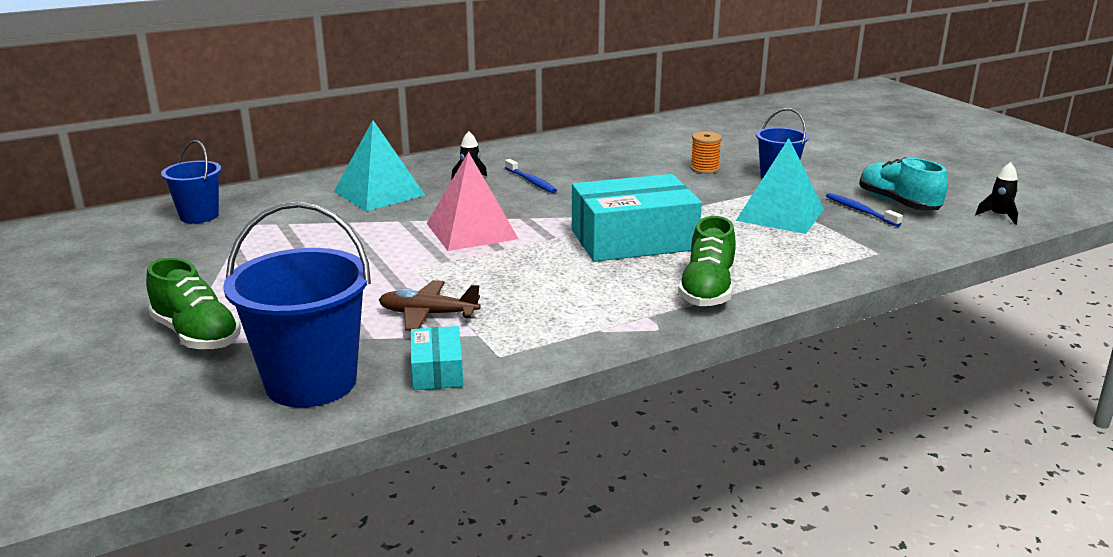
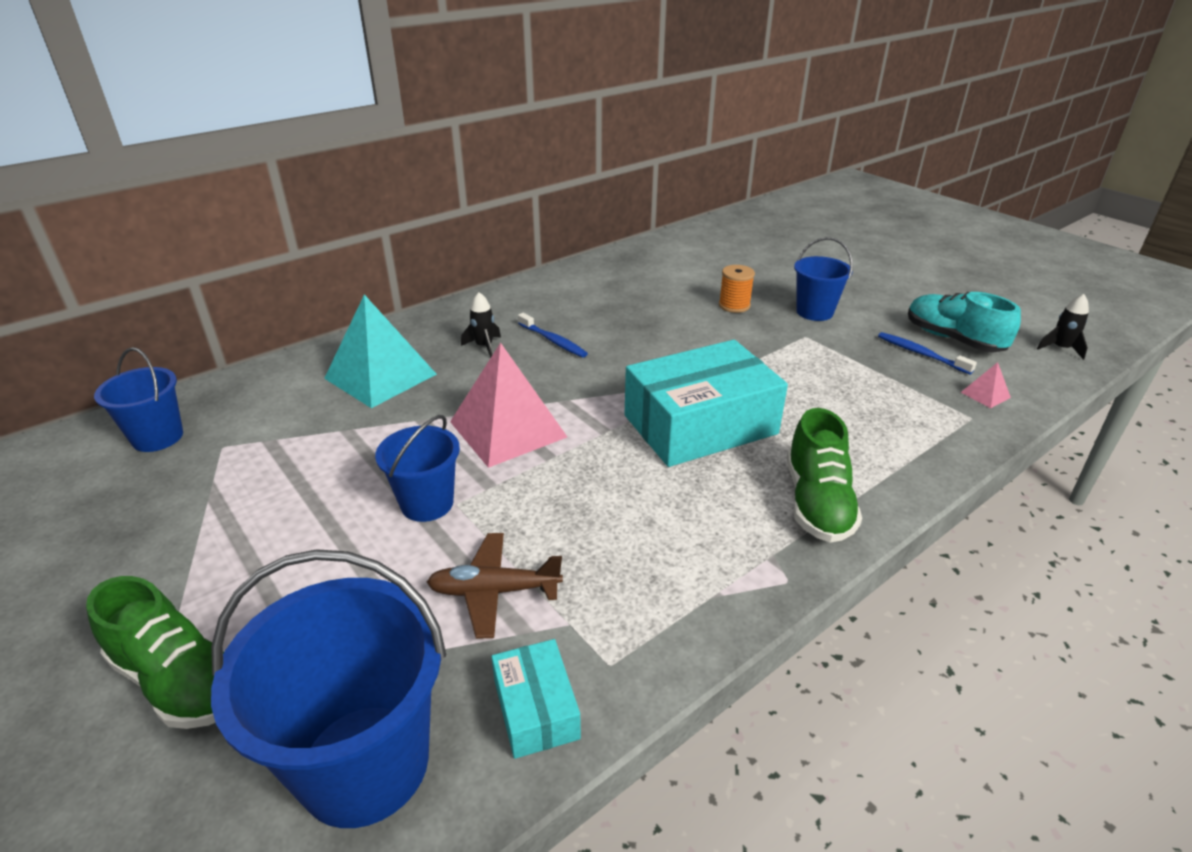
camera: 10 degrees left, 10 degrees up
(393, 266) = (427, 503): none -> blue bucket
(780, 214) = (842, 368): turquoise pyramid -> none
(902, 240) = (985, 395): none -> pink pyramid

